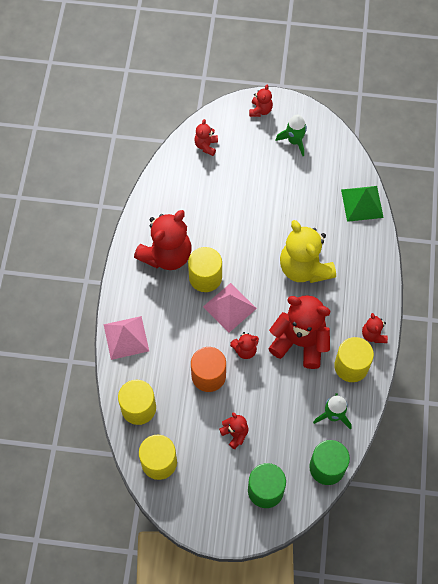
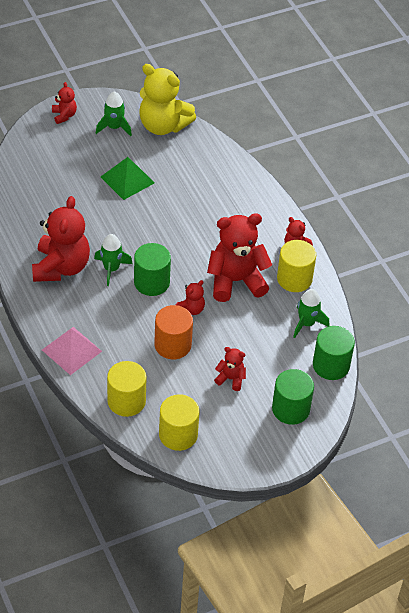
camera: 35 degrees left, 15 degrees down
(205, 277) = (111, 269): yellow cylinder -> green rocket
(206, 146) = (33, 164): red teddy bear -> none
(229, 307) = (151, 282): pink pyramid -> green cylinder
(304, 268) = (197, 222): yellow teddy bear -> yellow teddy bear (163, 125)
(362, 203) = (211, 150): green pyramid -> green pyramid (127, 179)

